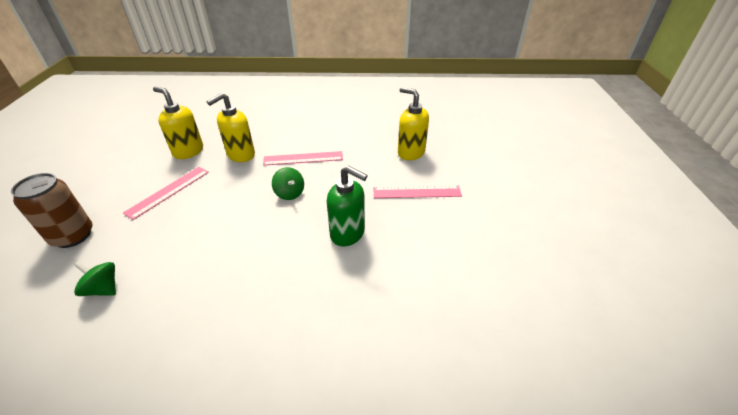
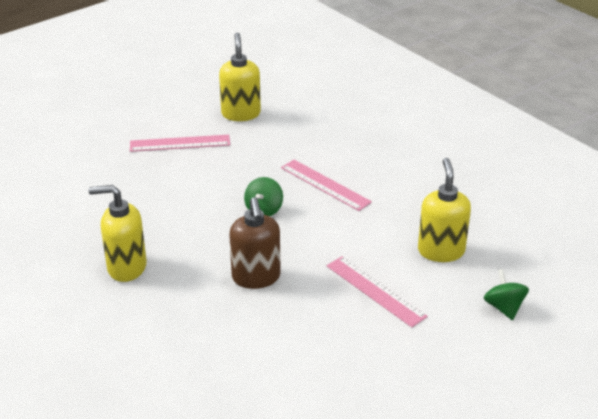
camera: 50 degrees right, 5 degrees down
(73, 236) = (83, 138): brown can -> none
(103, 289) = (58, 191): green spinning top -> green spinning top (504, 307)
(241, 155) = (277, 145): yellow soap dispenser -> yellow soap dispenser (126, 267)
(348, 233) = (256, 277): green soap dispenser -> brown soap dispenser

